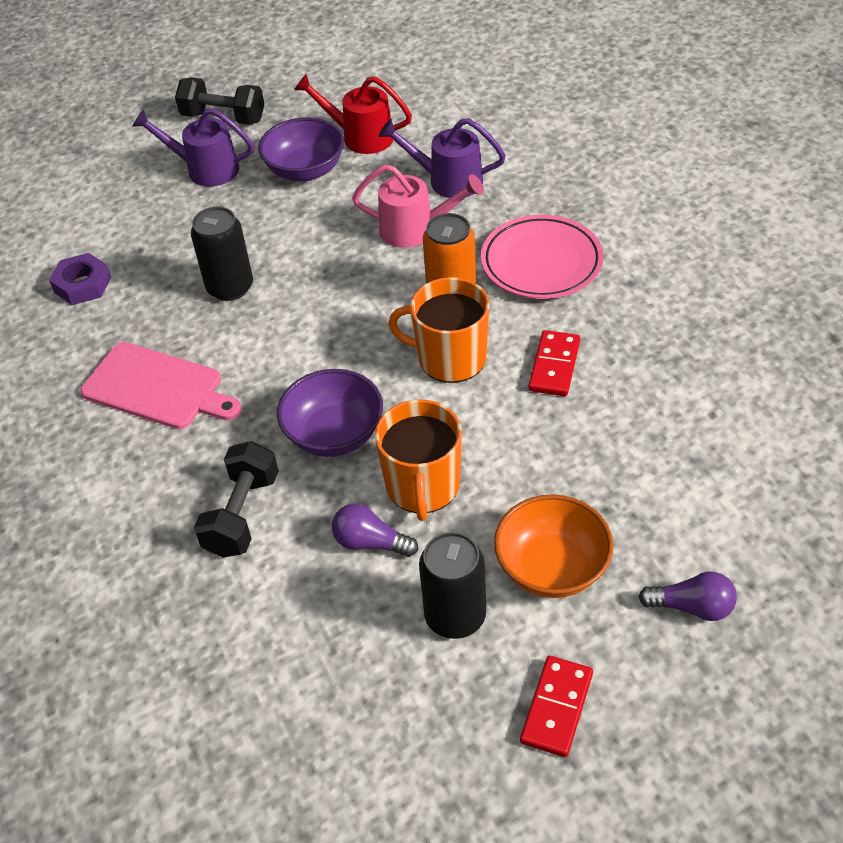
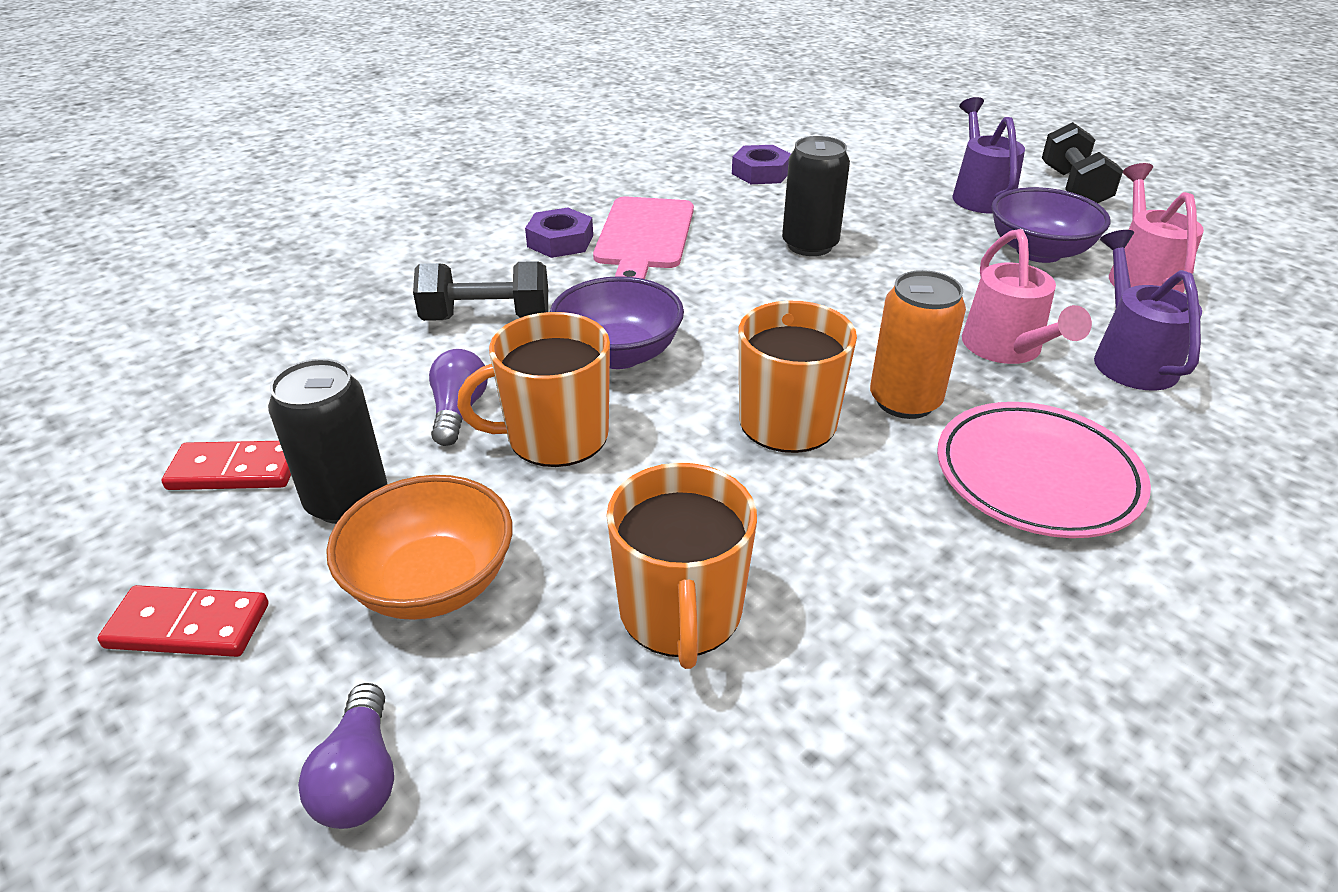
camera: 70 degrees right, 10 degrees down
(133, 448) = (560, 241): none -> purple nut
(360, 136) = (1141, 276): red watering can -> pink watering can
(554, 366) = (824, 525): red domino -> red domino (235, 470)
(606, 446) = (681, 612): none -> orange mug

